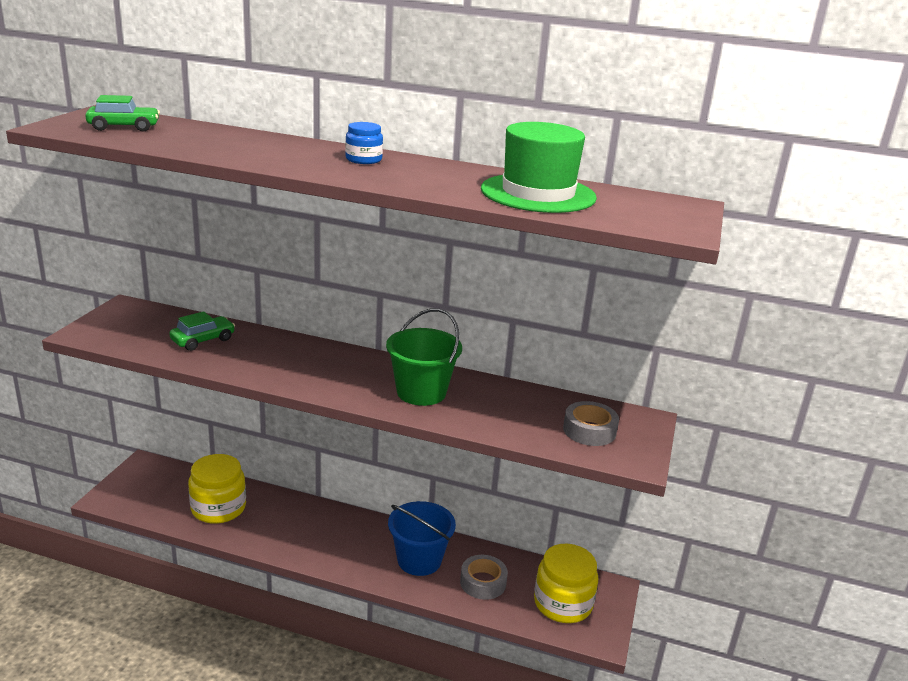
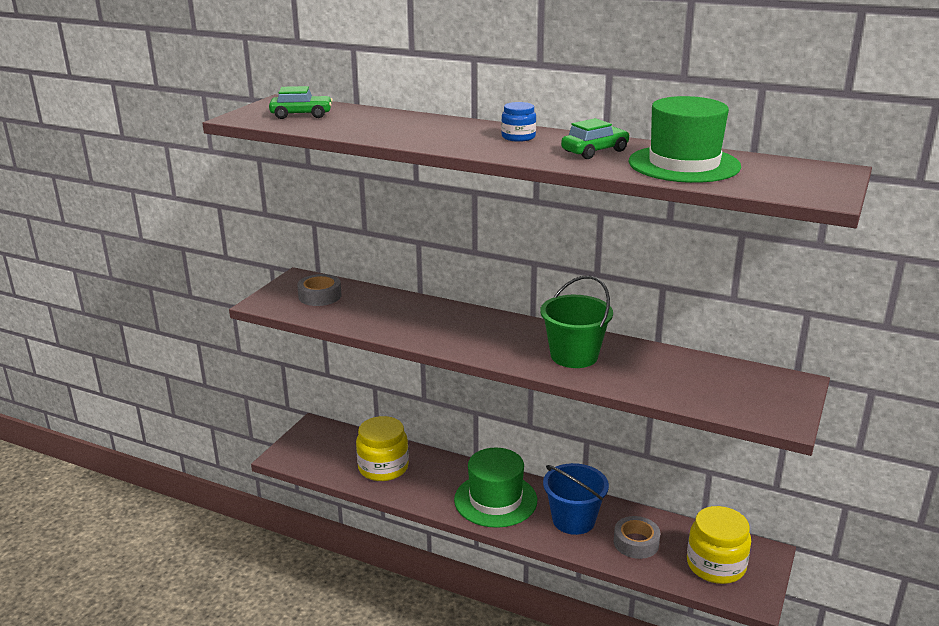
camera: 10 degrees right, 0 degrees up
(203, 340) = (370, 308): green car -> green car (594, 151)
(338, 541) = (495, 500): none -> green hat
(589, 430) = (738, 392): grey tape -> grey tape (320, 296)

